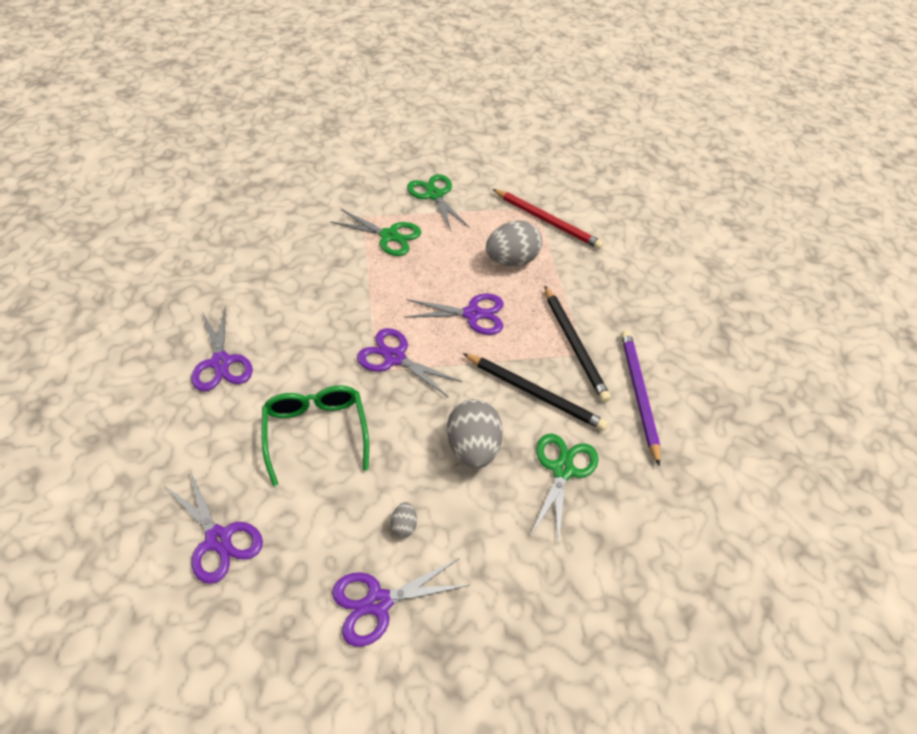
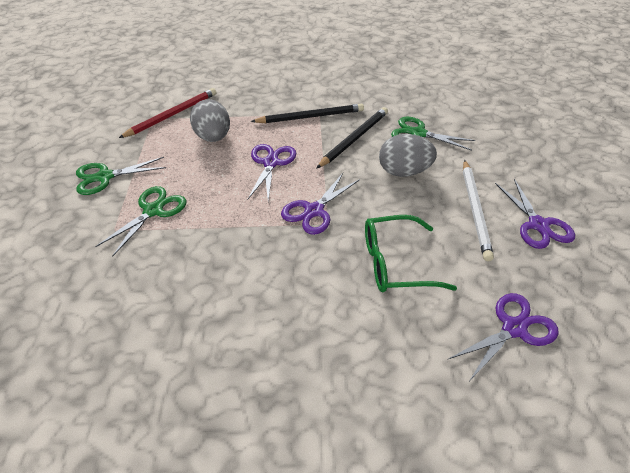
camera: 80 degrees left, 5 degrees down
(221, 362) = (308, 347): purple scissors -> none
(404, 525) = (475, 210): grey egg -> white pencil
(638, 394) = (356, 97): purple pencil -> none

